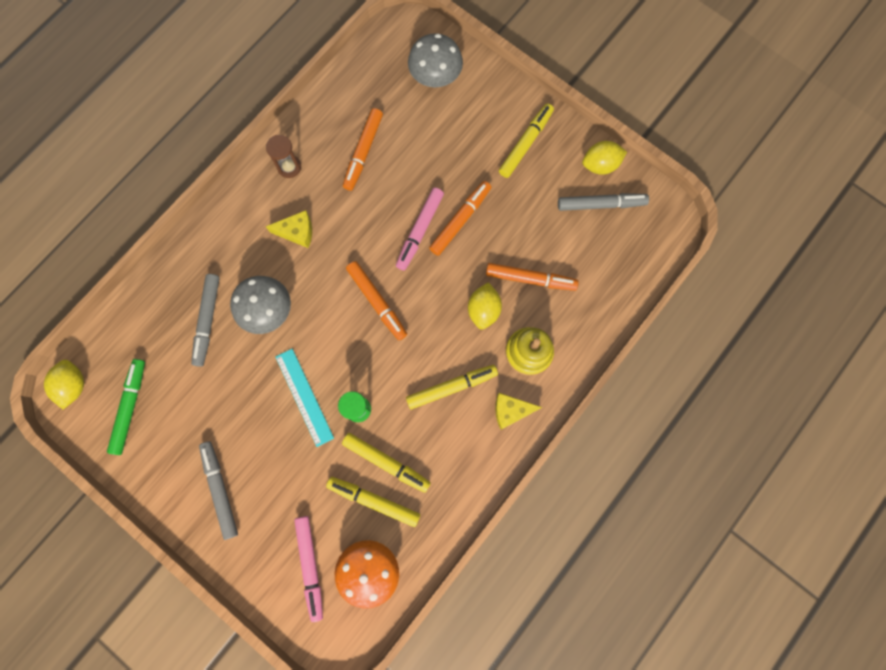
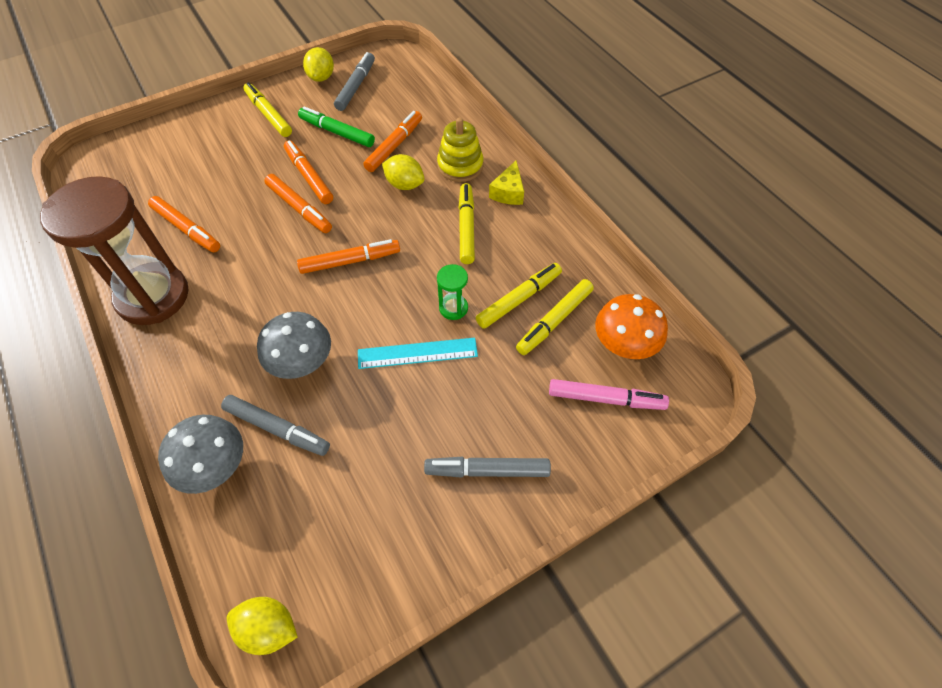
camera: 70 degrees left, 20 degrees down
(130, 407) = (337, 555): green marker -> green marker (337, 132)
(289, 167) = (153, 296): brown hourglass -> brown hourglass, size x2.47
(297, 232) = (231, 309): yellow cheese -> none
(420, 231) = (299, 208): pink marker -> orange marker
(435, 76) = (155, 155): grey mushroom -> grey mushroom (214, 466)

